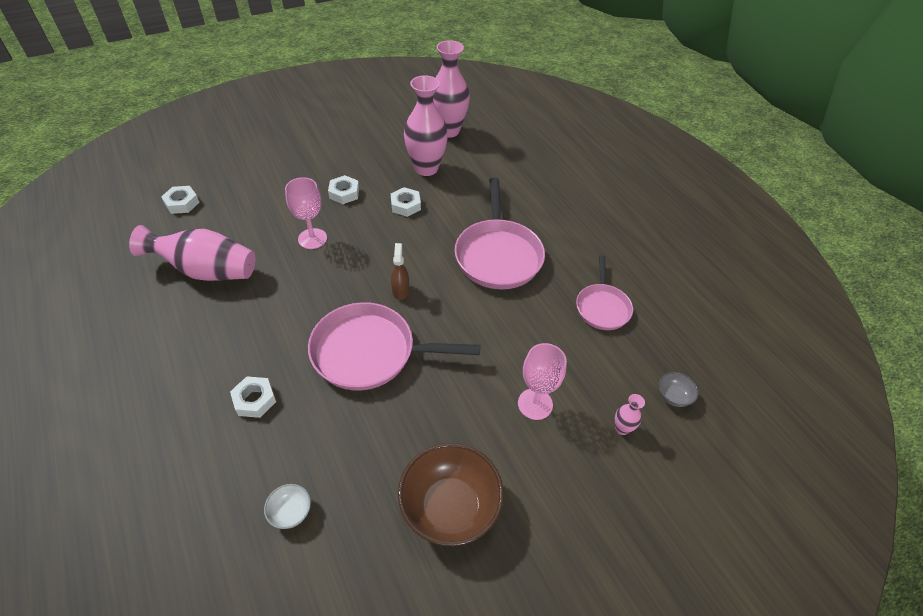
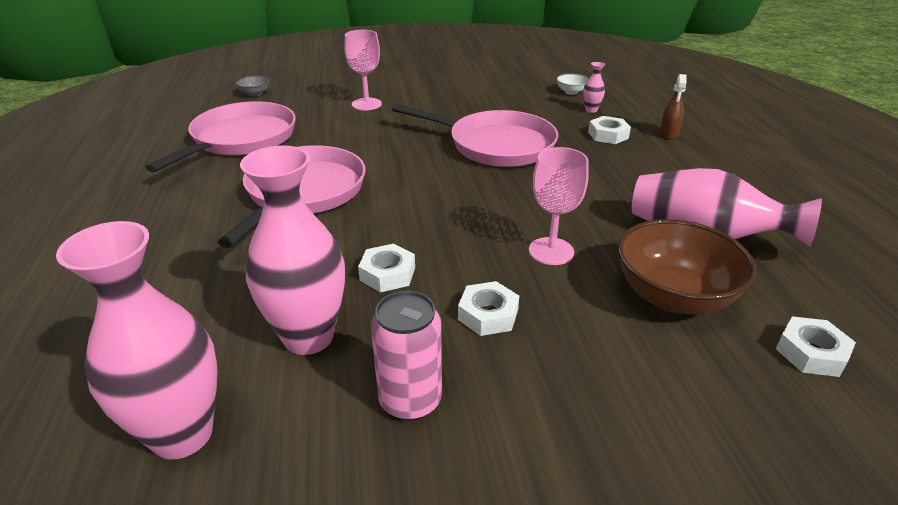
camera: 160 degrees left, 15 degrees down
(369, 154) = (410, 400): none -> pink can
(400, 290) = (445, 181): brown spray bottle -> brown spray bottle (668, 134)
(450, 507) = (461, 81): brown bowl -> brown bowl (673, 296)
(602, 307) = (240, 139): pink pan -> pink pan, size x1.69
(622, 428) = (313, 88): pink vase -> pink vase (591, 110)

